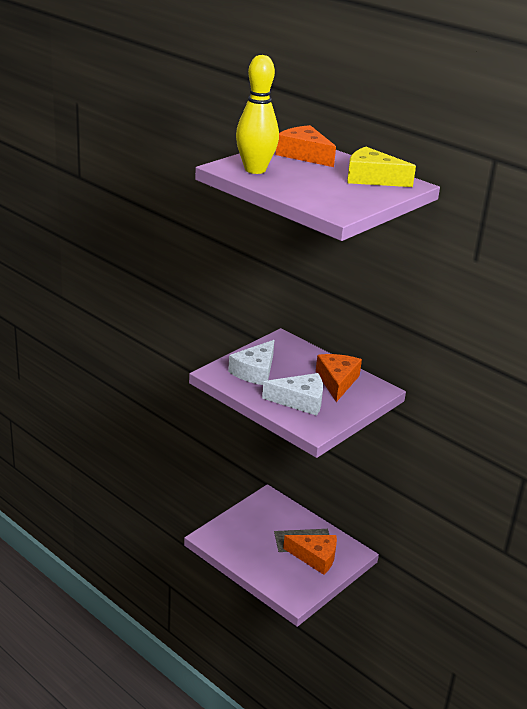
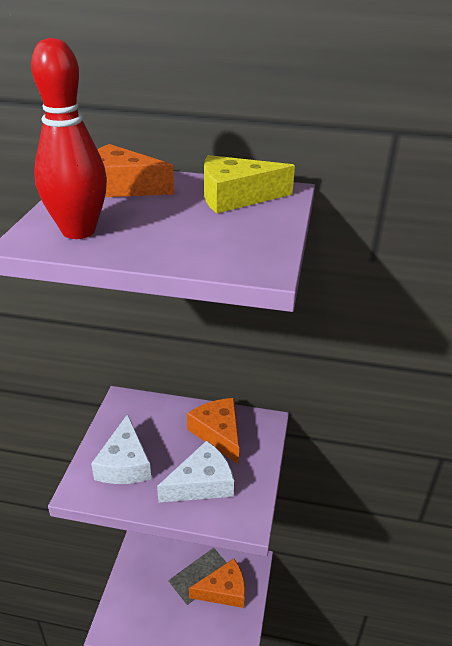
camera: 30 degrees left, 5 degrees up
(255, 170) = (78, 231): yellow bowling pin -> red bowling pin

